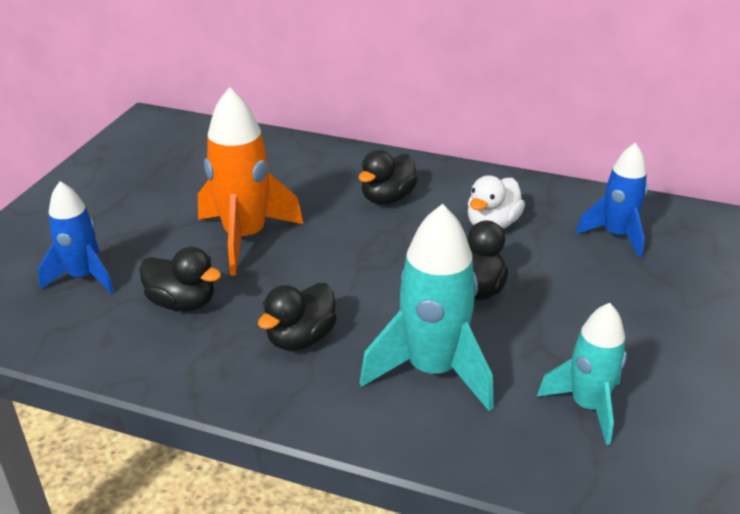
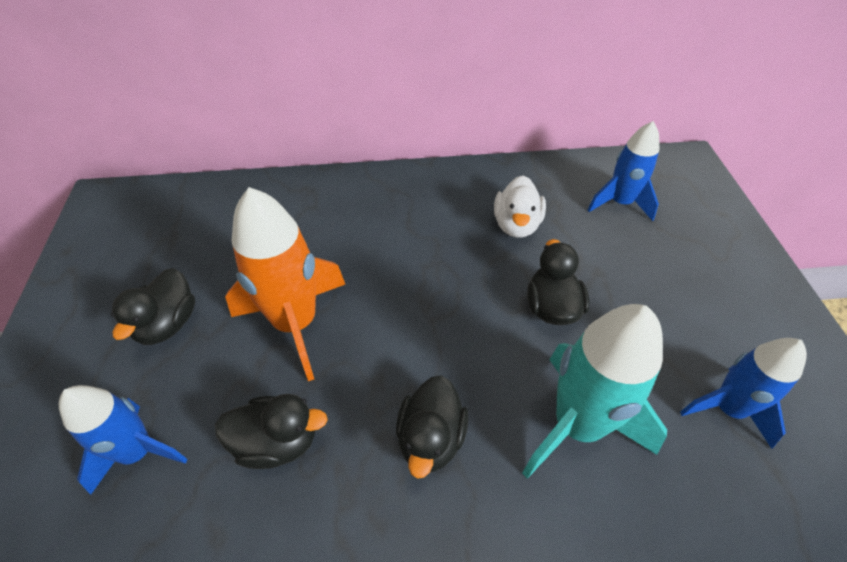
camera: 25 degrees left, 15 degrees up
(387, 198) = (407, 224): black duck -> black duck (168, 324)
(587, 406) = (727, 409): turquoise rocket -> blue rocket

